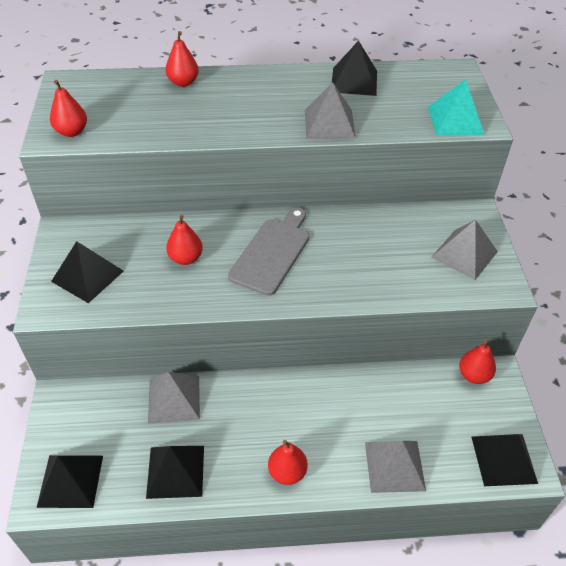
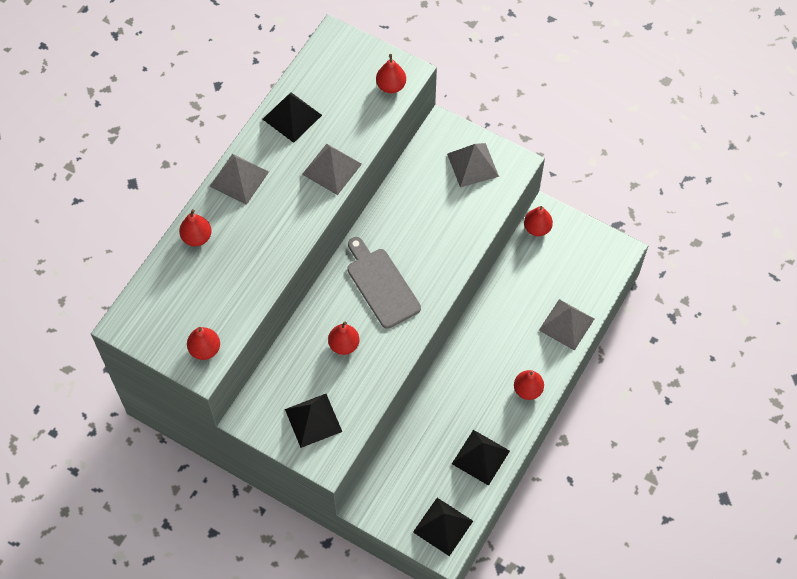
camera: 55 degrees left, 15 degrees up
(174, 399) = (422, 429): grey pyramid -> grey pyramid (239, 179)
(455, 120) = (391, 86): turquoise pyramid -> red pear
(503, 459) = (605, 259): black pyramid -> none

